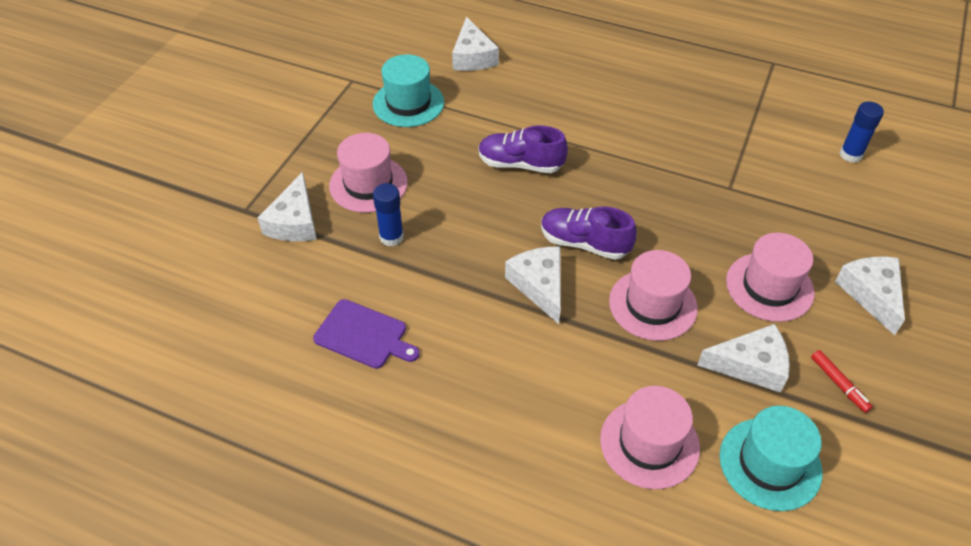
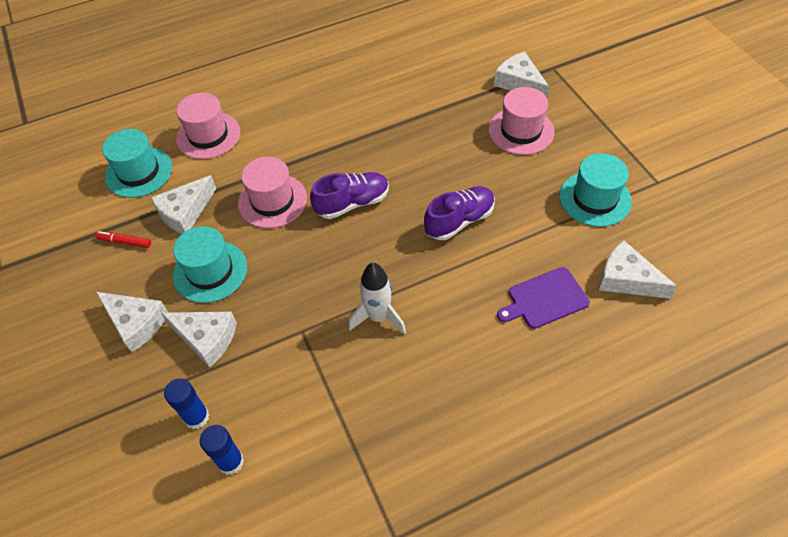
camera: 135 degrees right, 5 degrees up
(364, 335) = (399, 71): purple cutting board -> purple cutting board (545, 299)
(391, 237) = (460, 117): blue glue stick -> blue glue stick (197, 417)
(539, 285) = (347, 159): white cheese -> white cheese (206, 338)
(662, 154) = (378, 317): none -> white rocket
(769, 287) = (210, 271): pink hat -> turquoise hat

